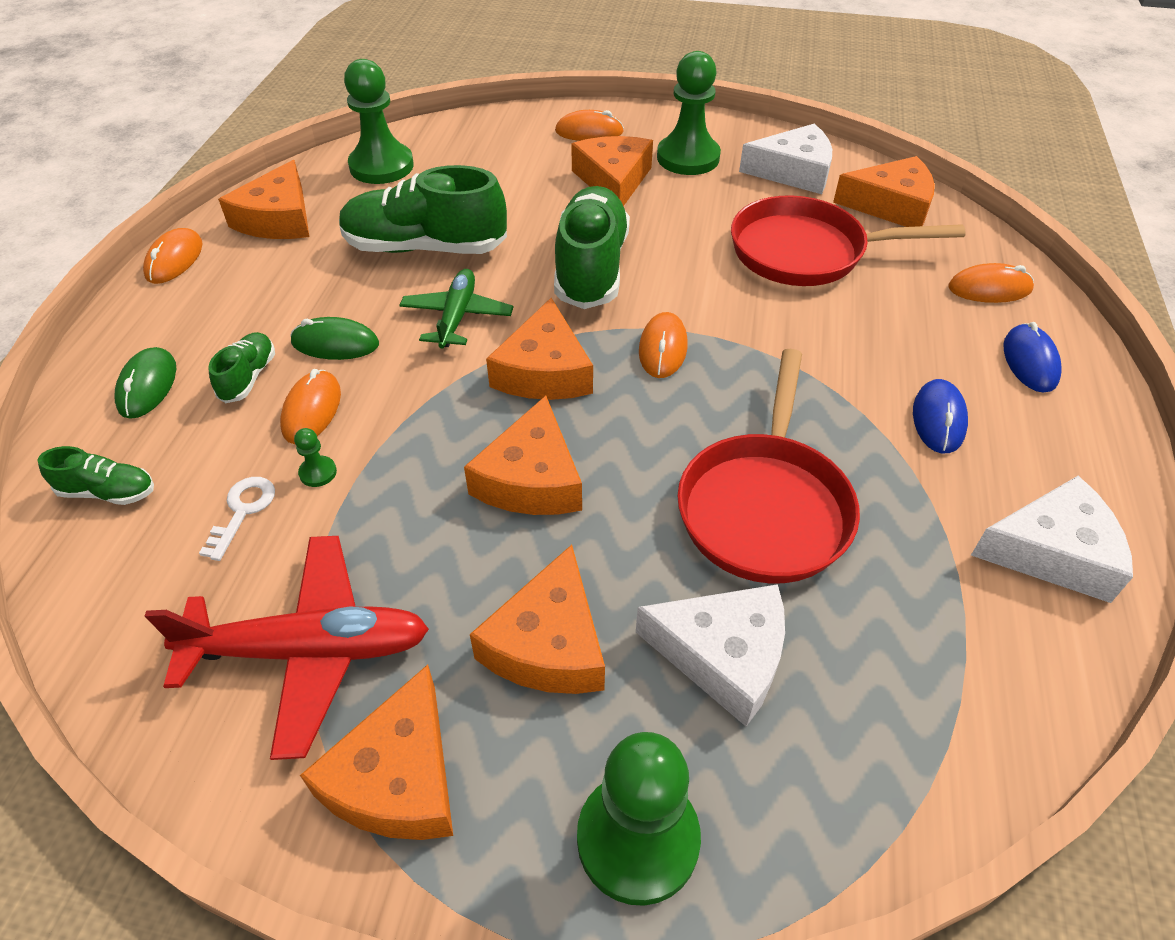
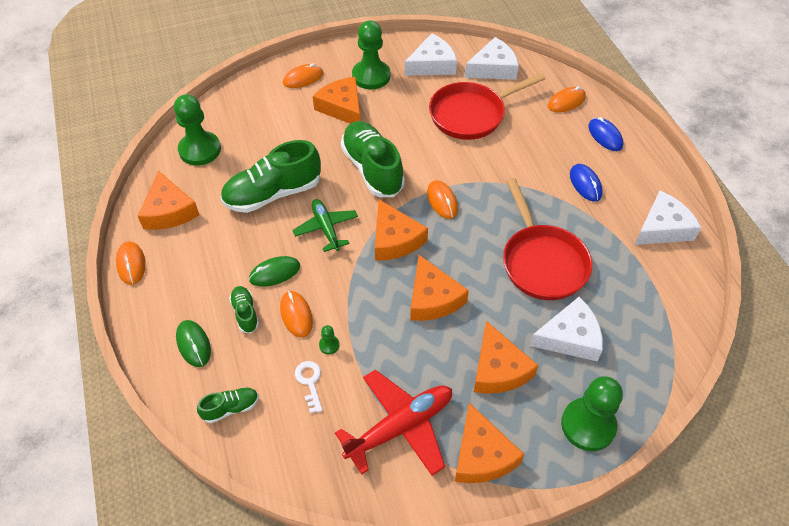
camera: 30 degrees left, 5 degrees up
(891, 205) = (493, 68): orange cheese -> white cheese

